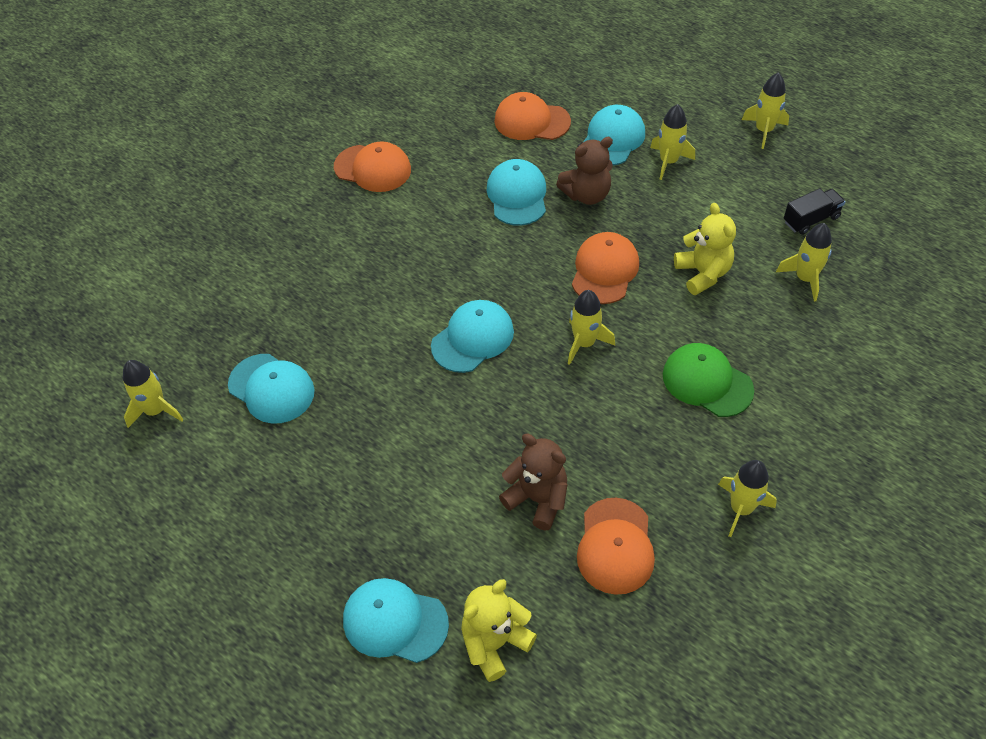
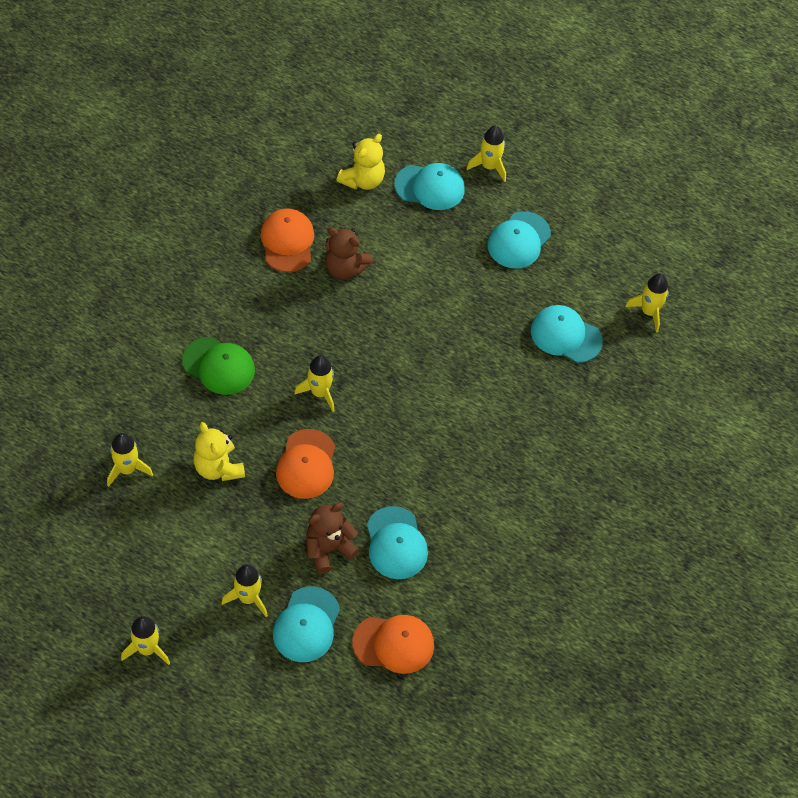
camera: 165 degrees right, 5 degrees up
(373, 168) = (545, 566): orange cap -> none
(472, 338) = (413, 390): turquoise cap -> turquoise cap (519, 240)
(741, 508) = (198, 272): yellow rocket -> yellow rocket (489, 166)
(811, 219) = (113, 535): black truck -> none

